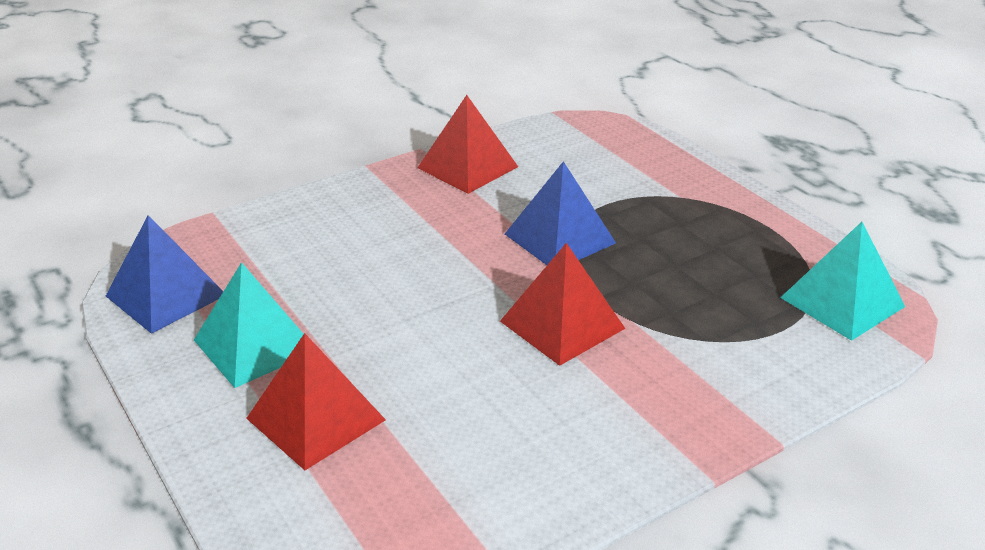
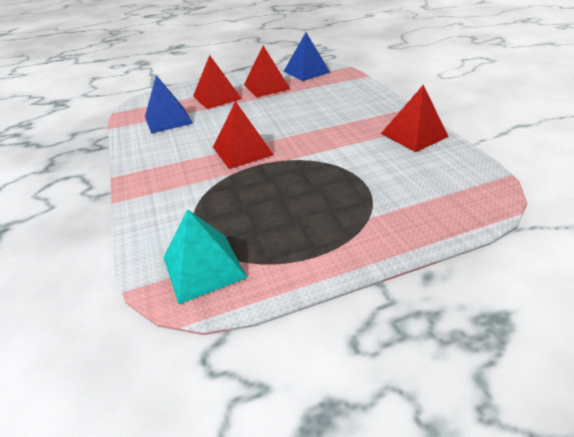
camera: 105 degrees right, 5 degrees up
(255, 345) = (266, 87): turquoise pyramid -> red pyramid
(559, 238) = (323, 158): blue pyramid -> blue pyramid (168, 119)

